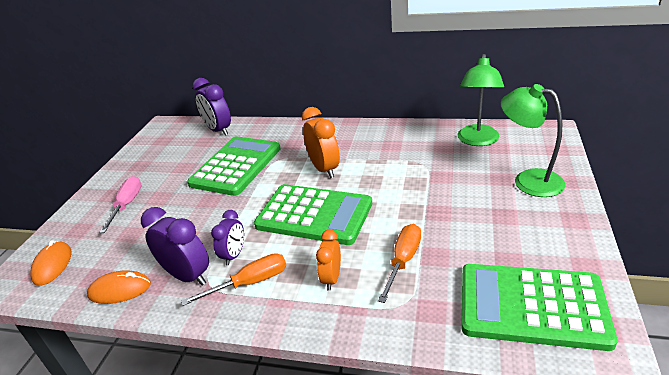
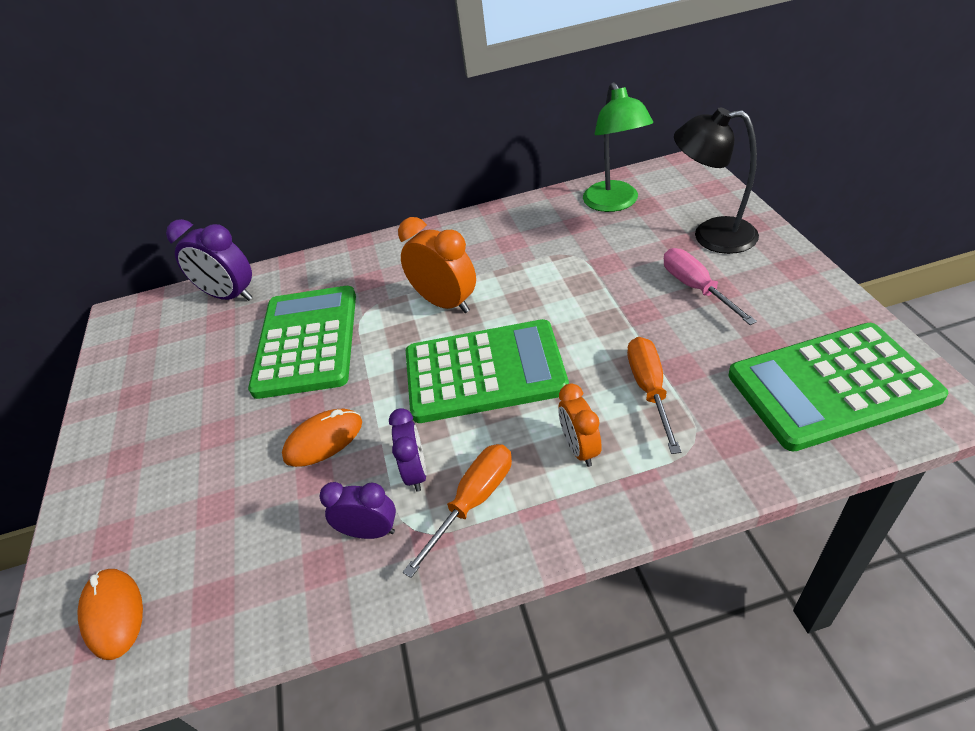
camera: 25 degrees left, 10 degrees up
(120, 290) = (275, 600): orange mouse -> orange mouse (323, 440)
(127, 205) = (168, 464): pink screwdriver -> pink screwdriver (696, 288)
(187, 276) = (370, 531): purple clock -> purple clock, size x0.63
(528, 180) = (711, 235): green lamp -> black lamp

